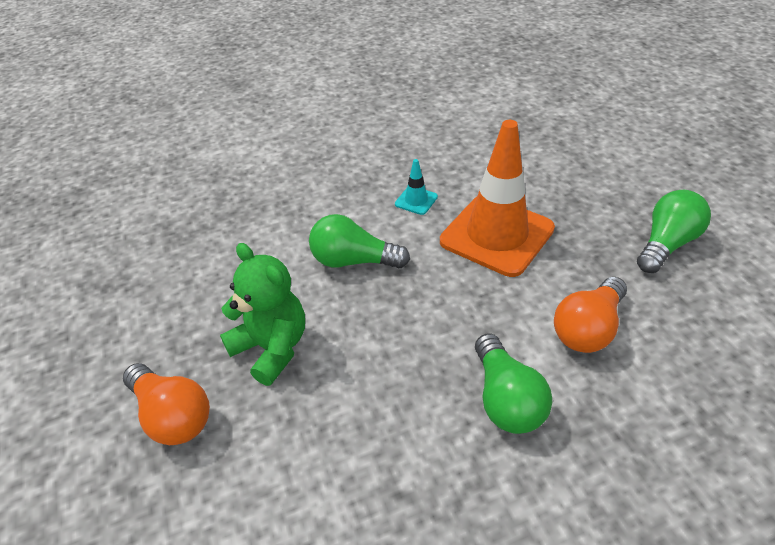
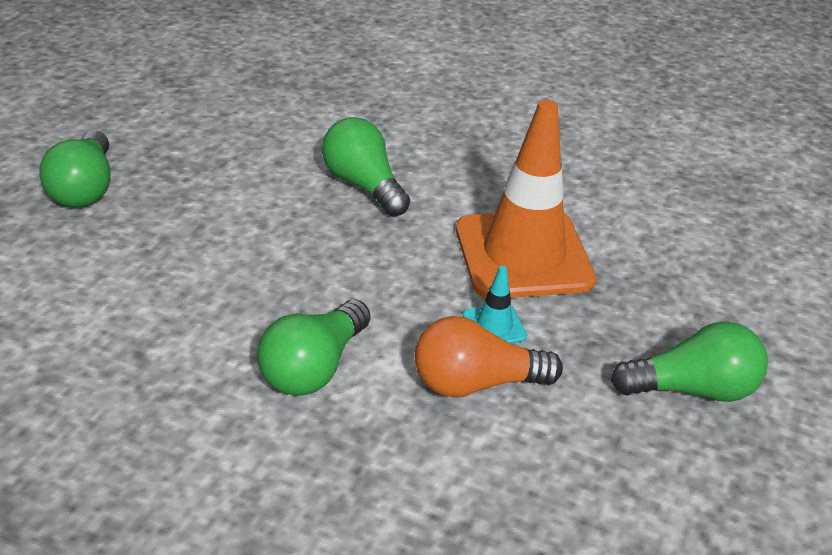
camera: 40 degrees right, 5 degrees down
(172, 415) = (85, 188): orange light bulb -> green light bulb
(271, 348) = (207, 197): green teddy bear -> none
(416, 200) = (496, 178): turquoise traffic cone -> turquoise traffic cone (494, 326)

